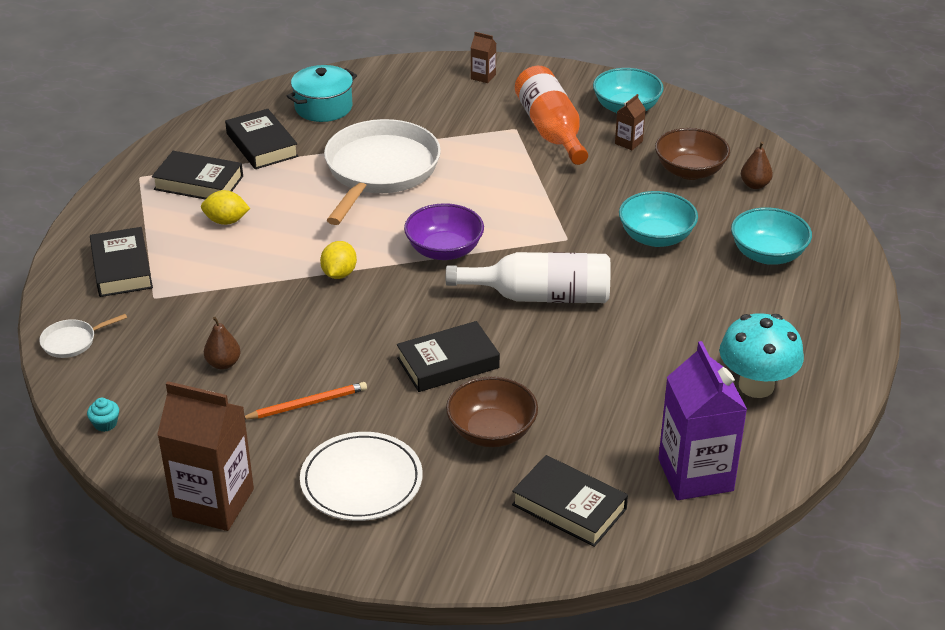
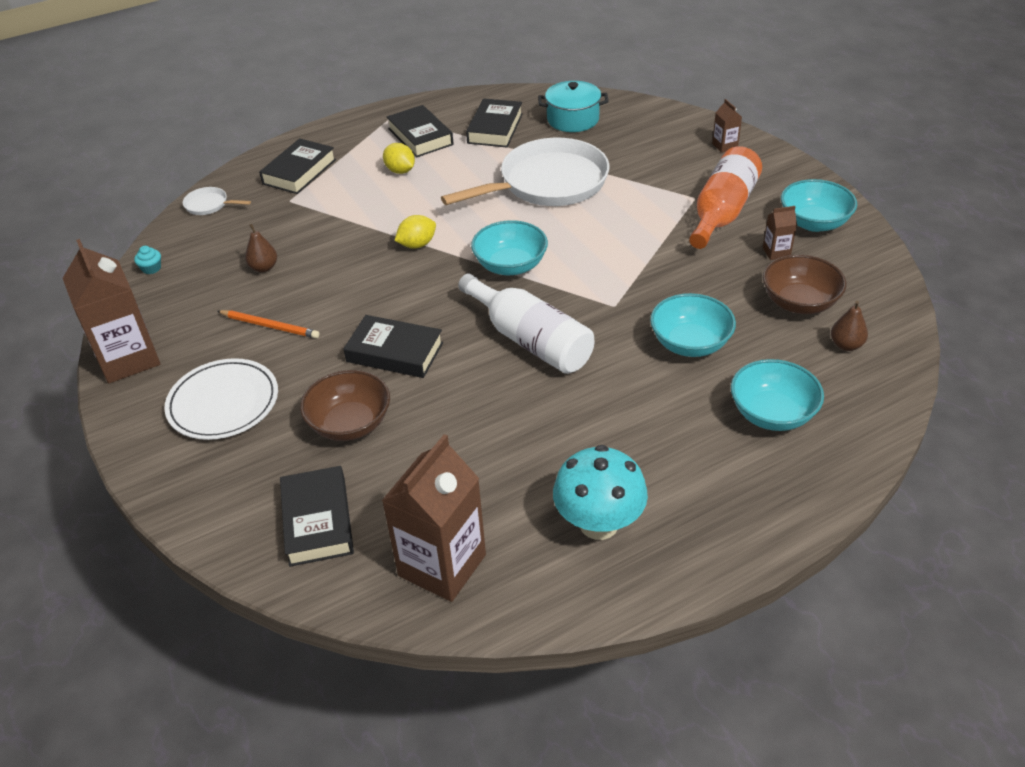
camera: 45 degrees right, 5 degrees up
(444, 250) = (510, 265): purple bowl -> turquoise bowl
(695, 475) = (442, 565): purple carton -> brown carton

